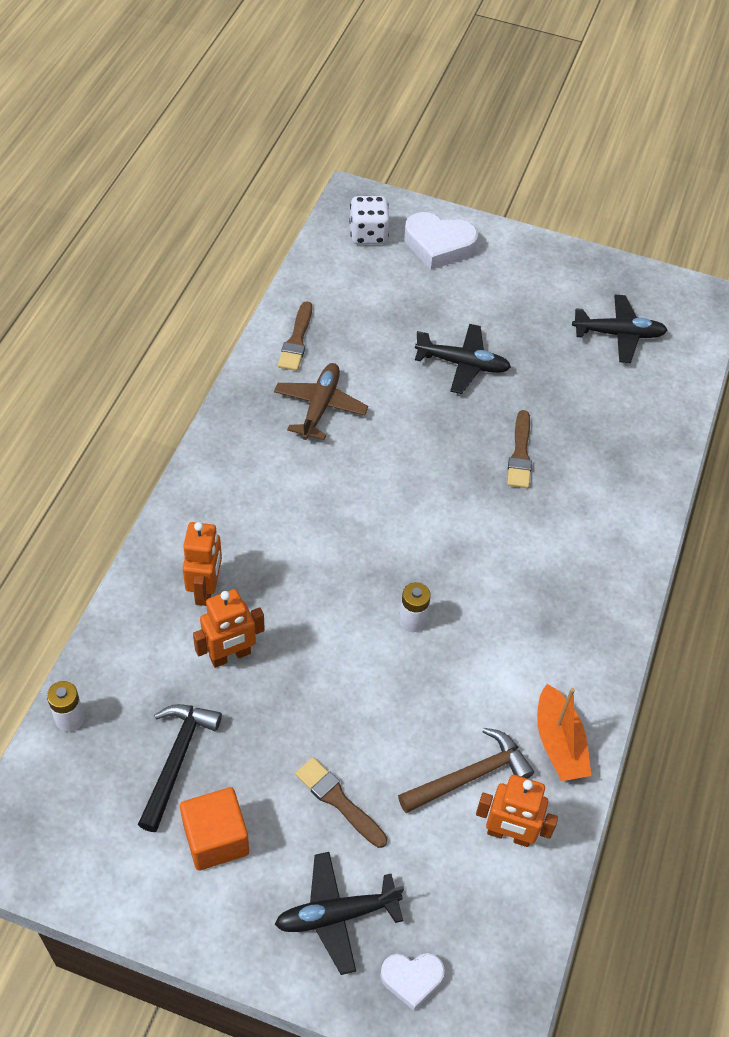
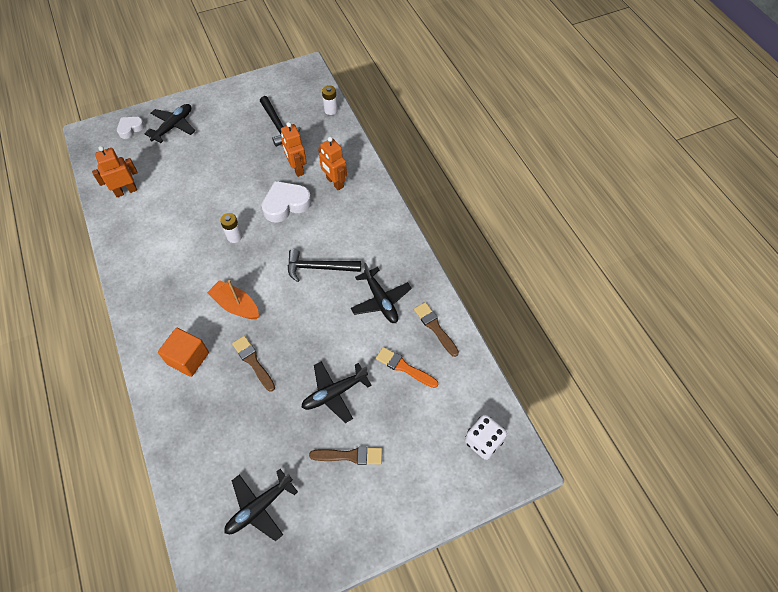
camera: 140 degrees right, 5 degrees up
(216, 839) = (238, 116): orange cube -> orange cube (188, 358)
(230, 656) = (297, 168): orange robot -> orange robot turned 45 degrees counterclockwise
(320, 406) = (380, 300): brown plane -> black plane
(338, 800) = (204, 156): brown brush -> brown brush (350, 455)
(348, 495) = (319, 268): none -> black hammer
(370, 333) = (404, 367): none -> orange brush
(438, 246) = (434, 475): white heart -> white heart (286, 204)
(470, 776) = (158, 199): brown hammer -> none
(559, 743) = (127, 237): orange boat -> orange boat (236, 305)

